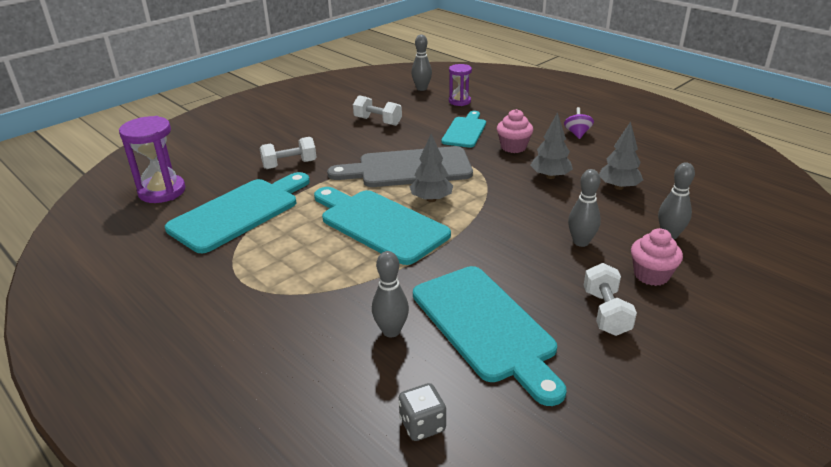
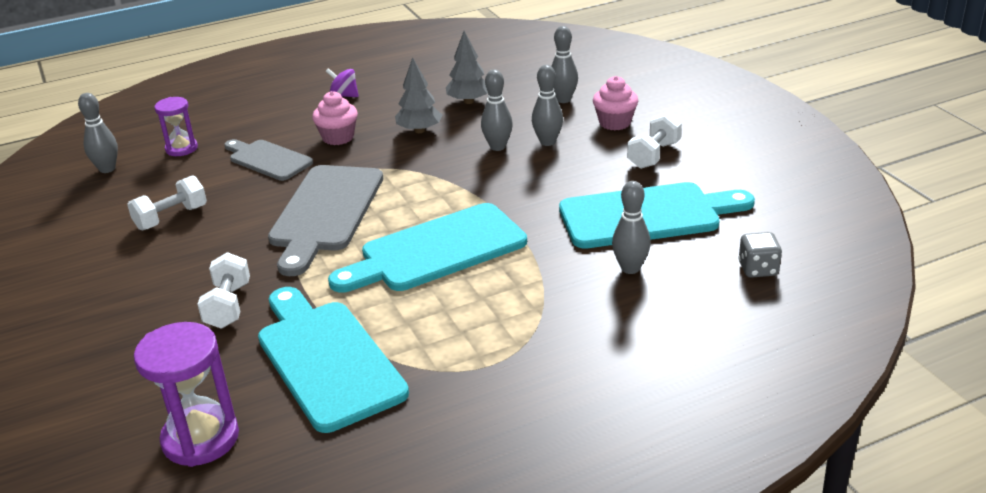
camera: 70 degrees left, 0 degrees up
(431, 199) = (409, 209): grey tree -> none
(465, 131) = (268, 159): turquoise cutting board -> grey cutting board
(552, 218) = (497, 147): none -> grey bowling pin
(606, 312) = (654, 155): white dumbbell -> white dumbbell turned 75 degrees counterclockwise

